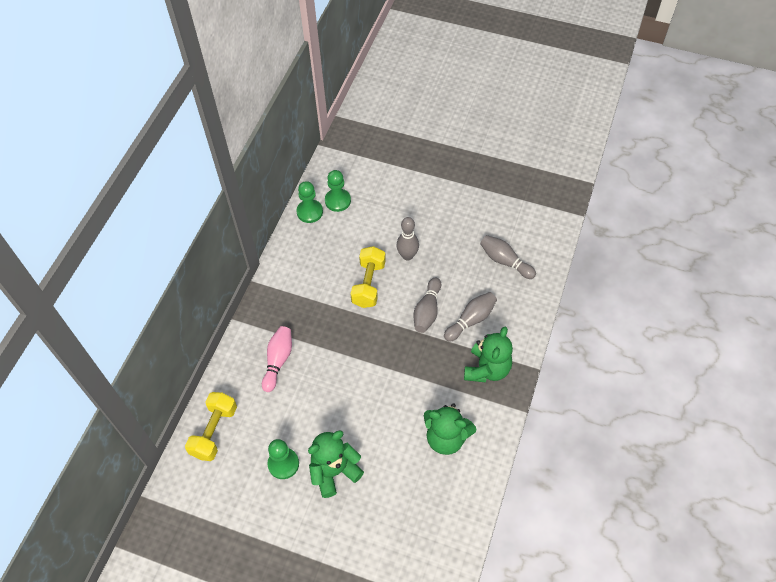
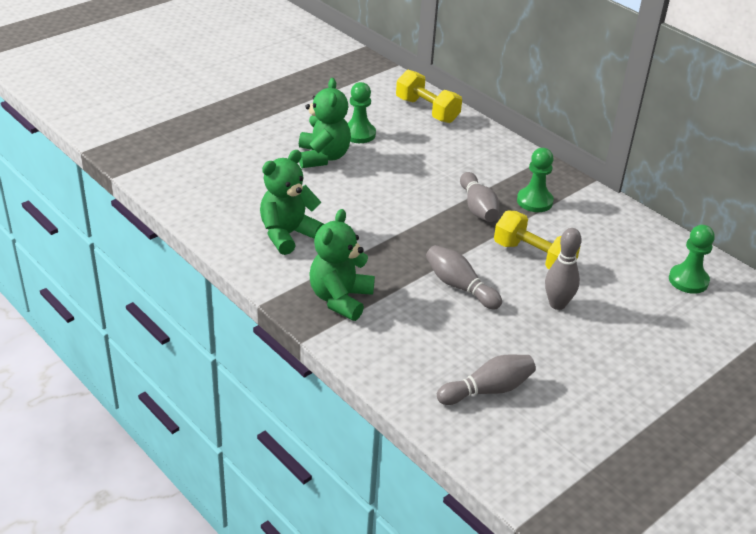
camera: 115 degrees right, 20 degrees down
(278, 361) = (476, 165): pink bowling pin -> none
(309, 212) = (680, 252): green pawn -> green pawn (534, 201)
(471, 320) = (418, 316): grey bowling pin -> grey bowling pin (478, 208)
(487, 369) = (340, 299): green teddy bear -> green teddy bear turned 60 degrees clockwise

